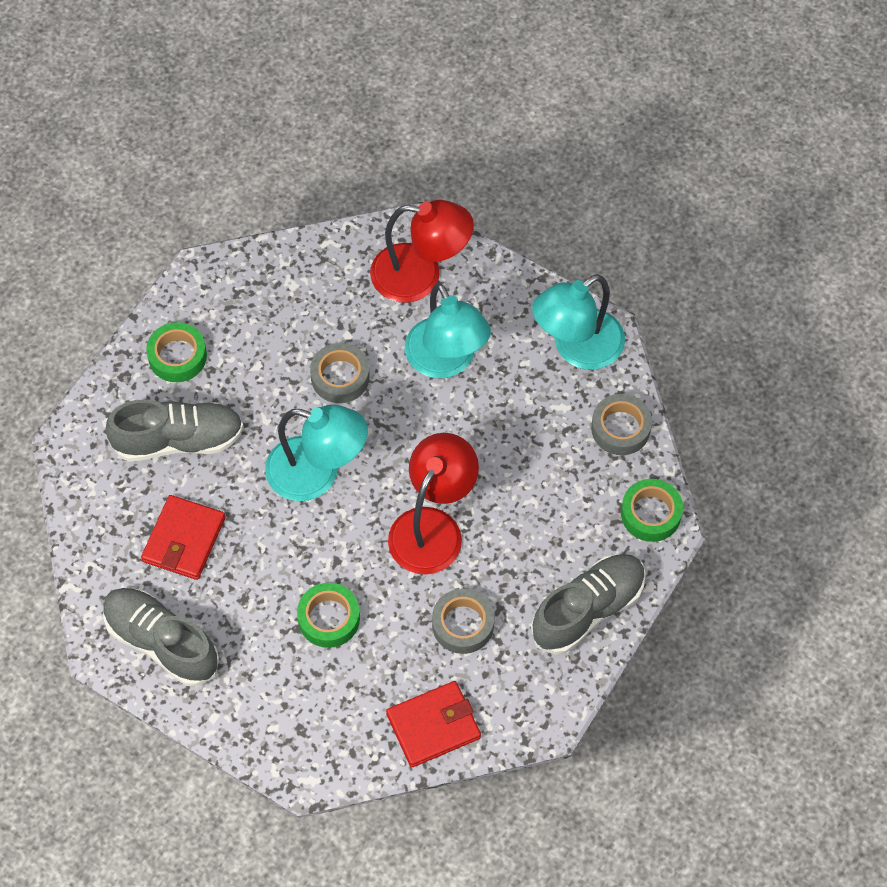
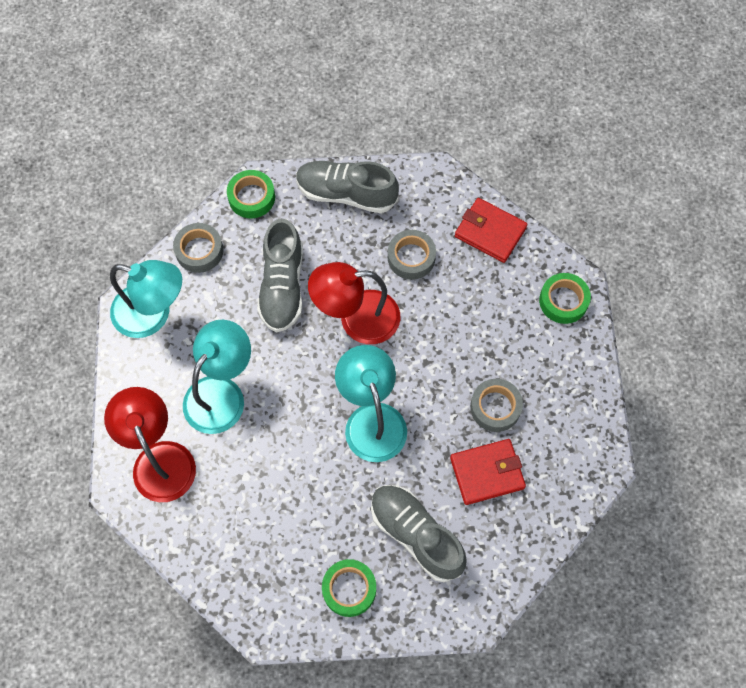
camera: 125 degrees left, 5 degrees up
(162, 642) = (568, 432): grey shoe -> grey shoe (282, 286)
(329, 618) = (469, 339): green tape -> green tape (563, 301)
(340, 377) = (284, 457): grey tape -> grey tape (495, 407)

